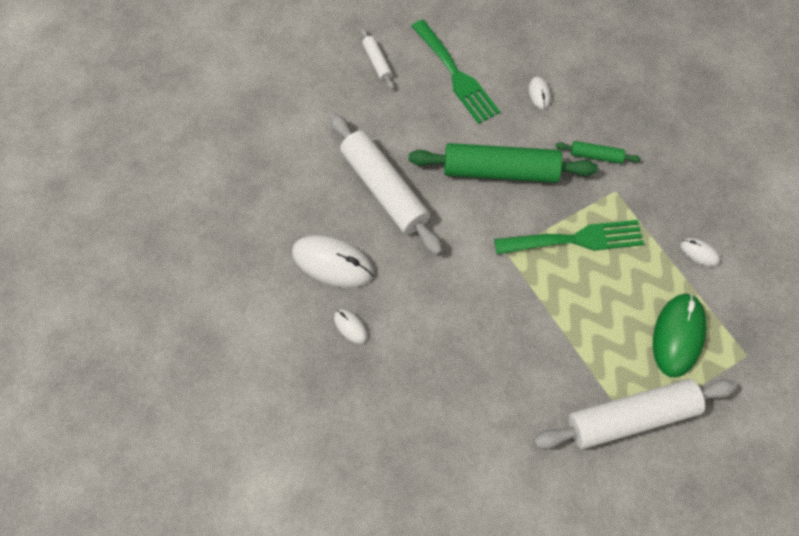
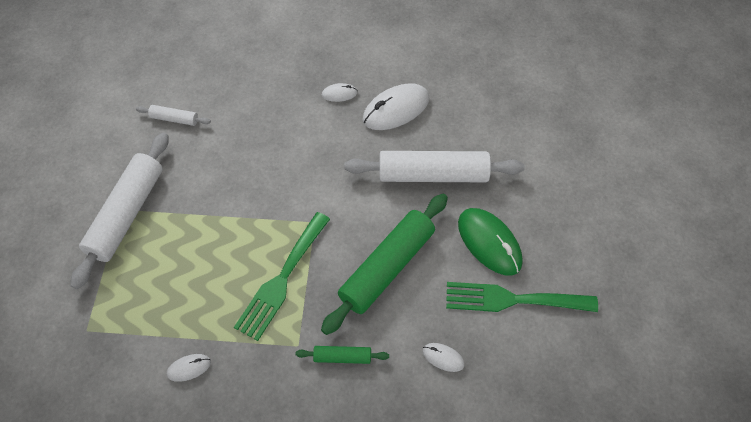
camera: 125 degrees right, 5 degrees down
(377, 62) = (569, 244): white rolling pin -> white rolling pin (174, 119)
(596, 156) = (342, 357): green rolling pin -> green rolling pin turned 45 degrees clockwise
(678, 336) = (146, 292): green mouse -> green mouse (489, 243)

